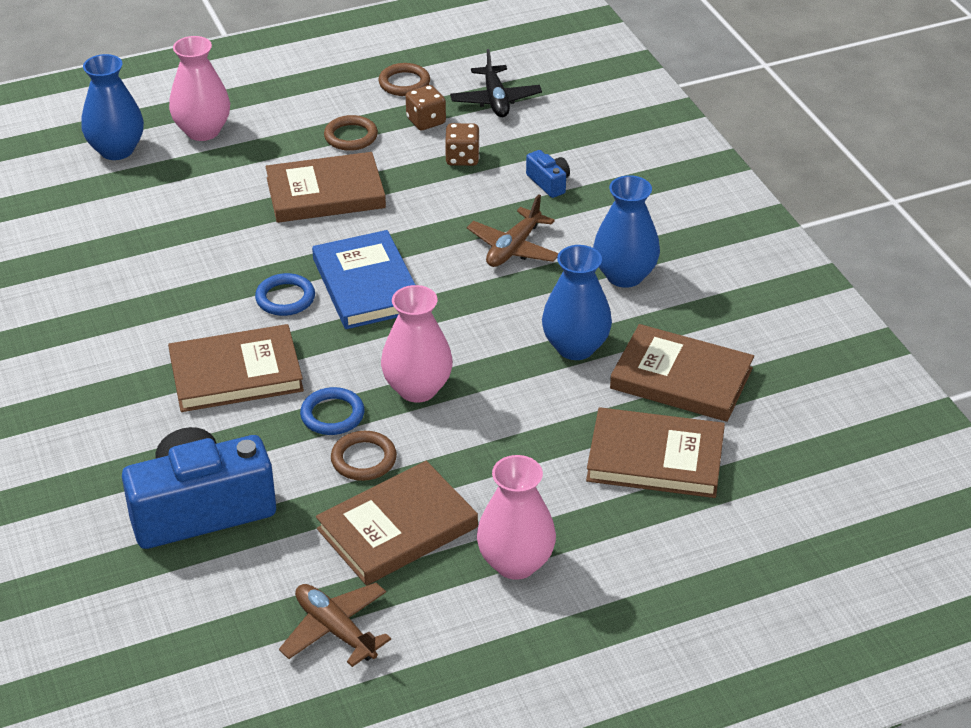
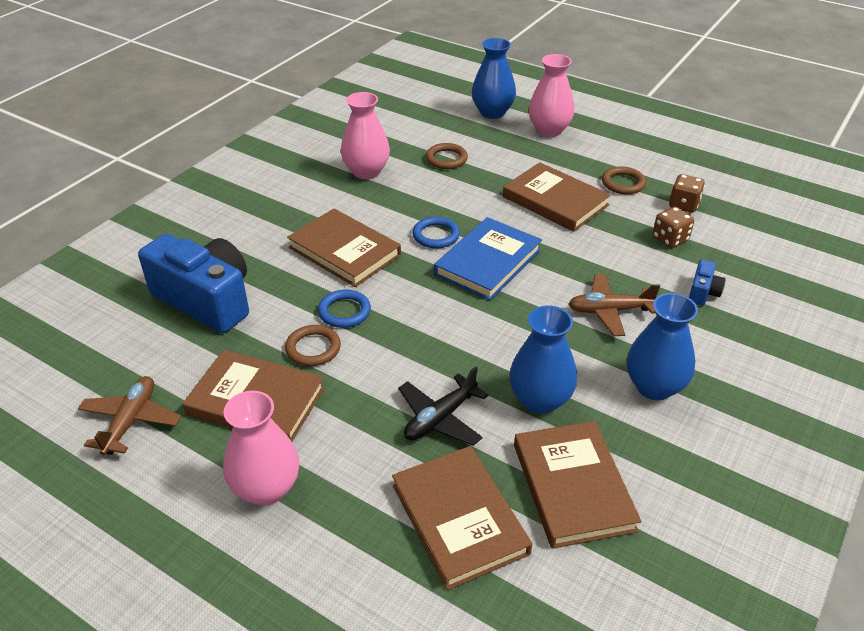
camera: 55 degrees right, 0 degrees up
(404, 83) = (707, 177): brown ring -> brown ring (446, 159)
(417, 389) = (409, 338): pink vase -> pink vase (366, 172)
(495, 100) = (752, 223): black plane -> black plane (440, 418)

